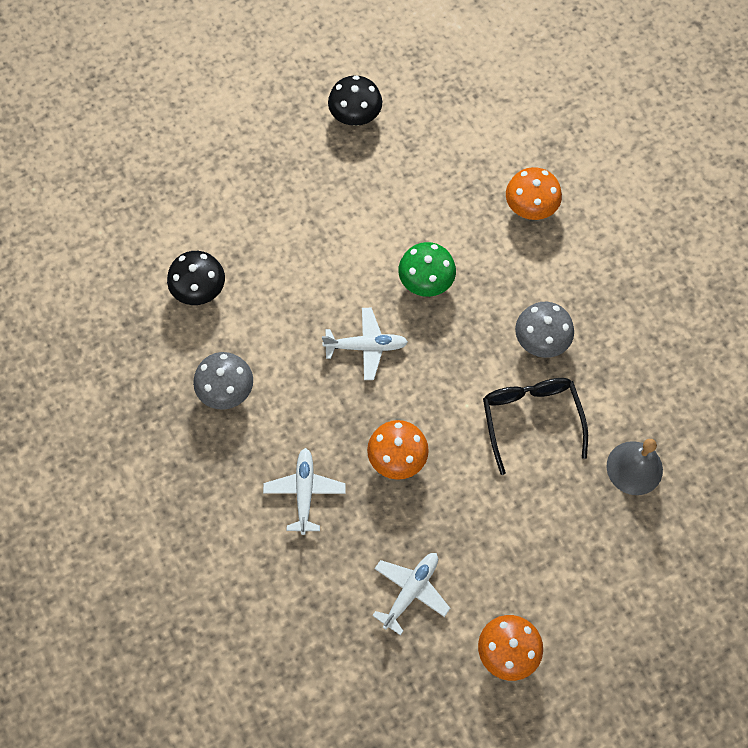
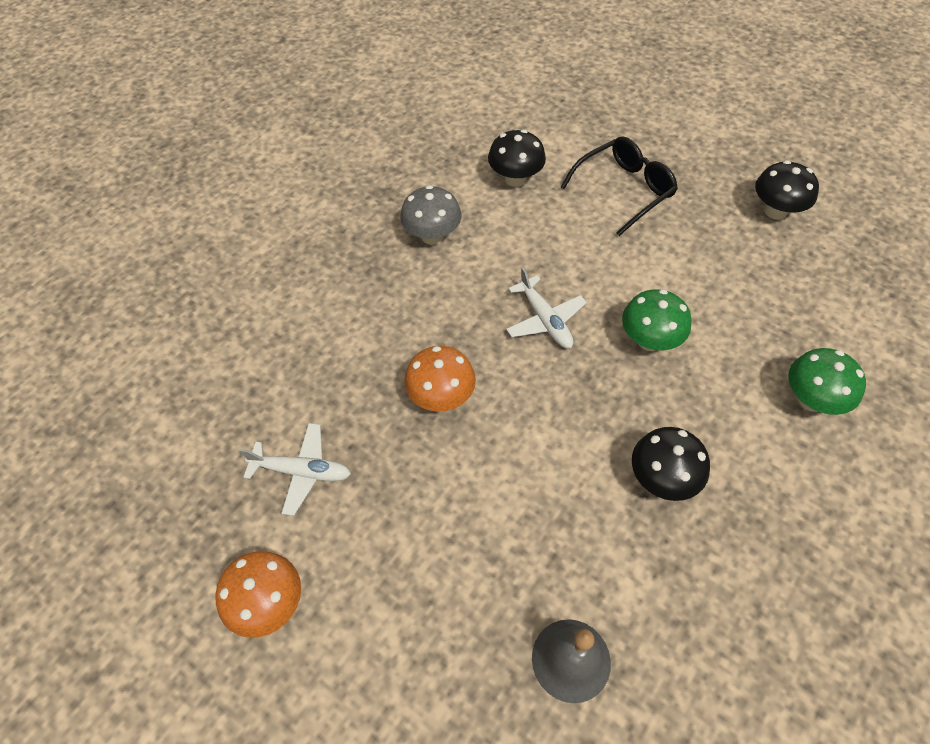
camera: 65 degrees right, 10 degrees down
(304, 492) = (365, 334): white plane -> none
(530, 208) = (811, 400): orange mushroom -> green mushroom
(531, 420) = (561, 509): black glasses -> black glasses (623, 190)
(541, 341) = (662, 479): grey mushroom -> black mushroom

